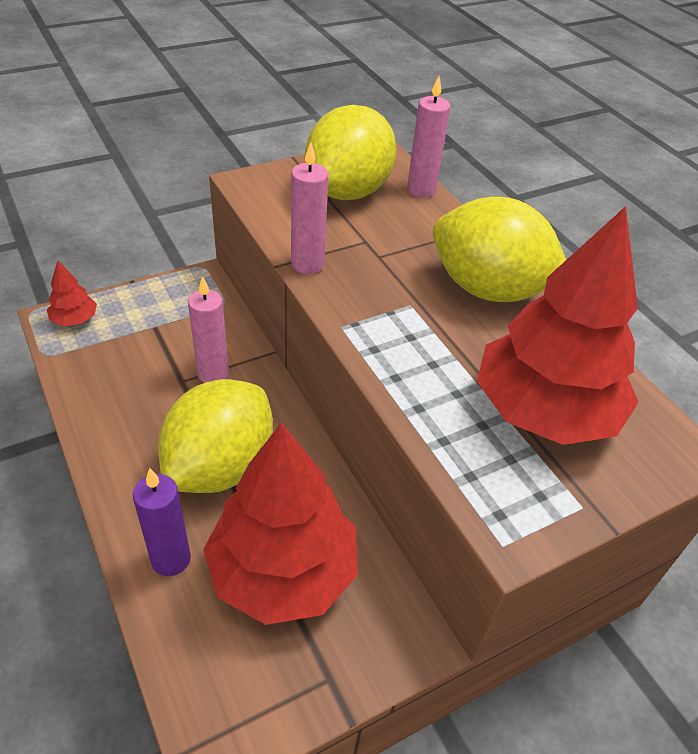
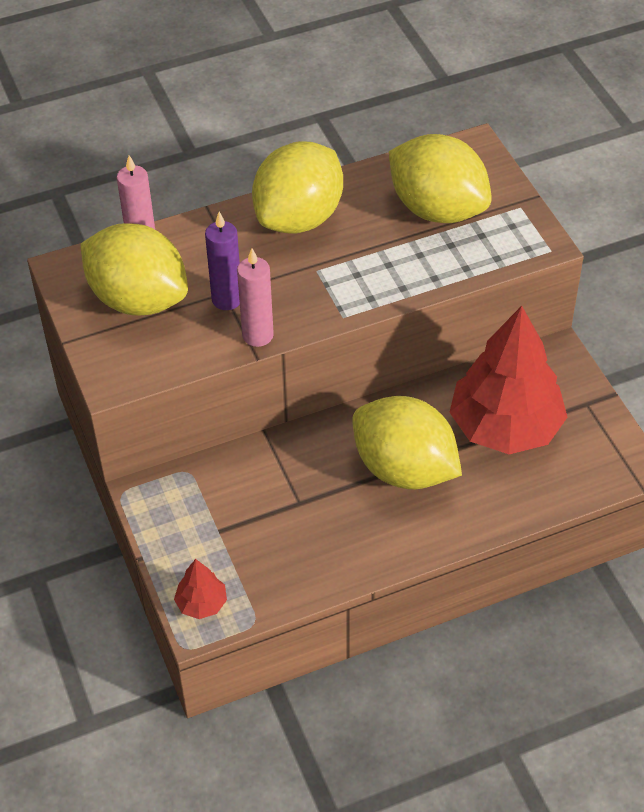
camera: 80 degrees left, 5 degrees up
(171, 559) = (495, 498): purple candle -> purple candle (227, 299)
(213, 373) = (291, 477): pink candle -> none
(544, 411) = (437, 209): red tree -> yellow lemon

